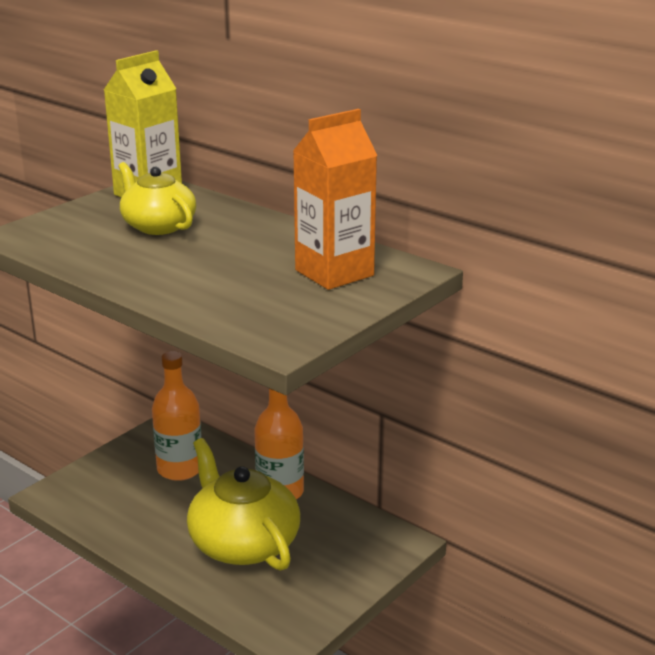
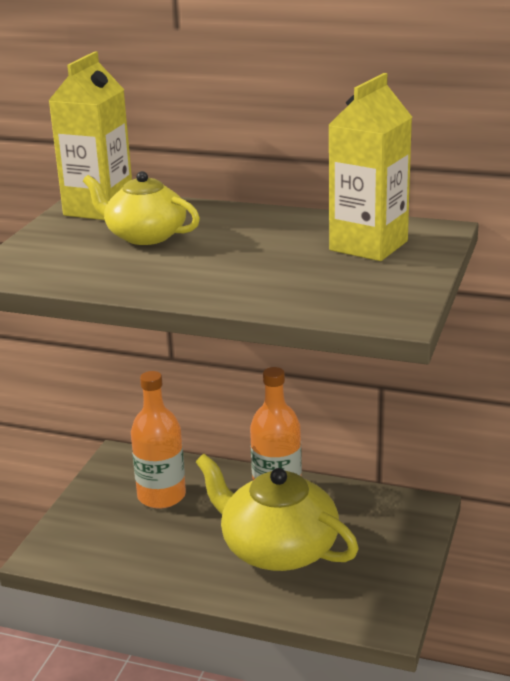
camera: 20 degrees left, 0 degrees up
(334, 273) = (368, 246): orange carton -> yellow carton

